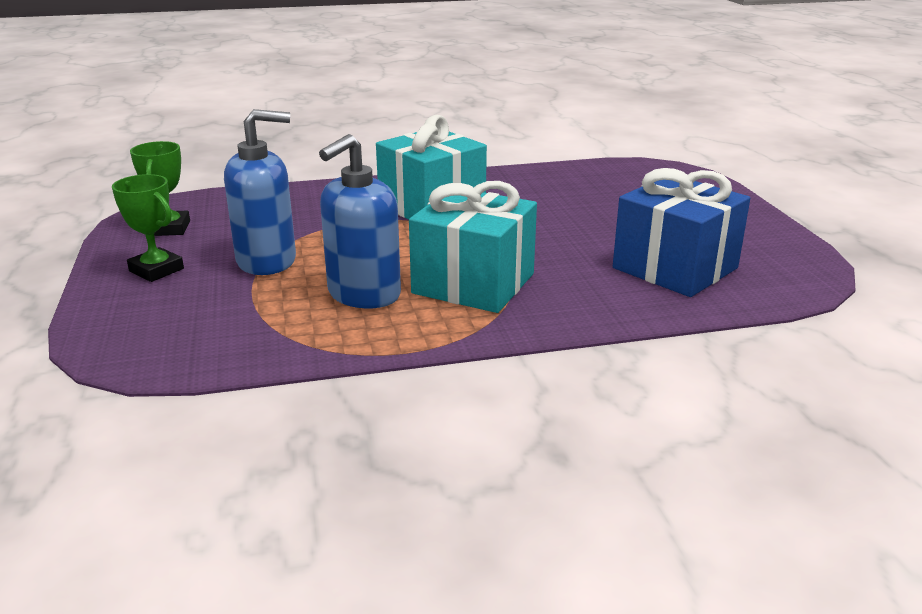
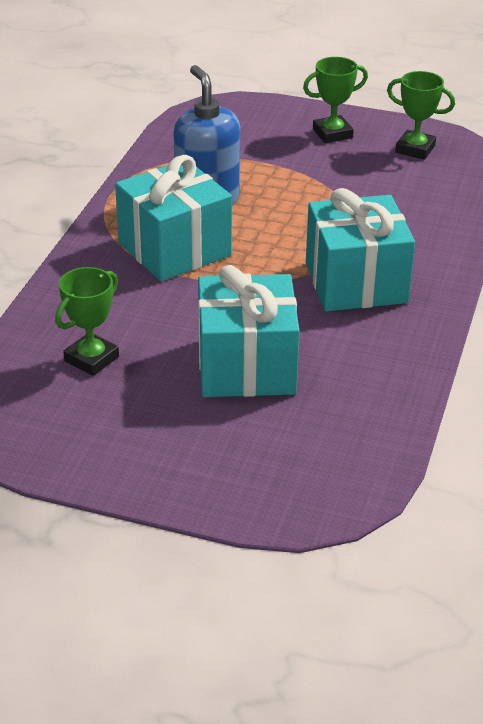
camera: 120 degrees right, 10 degrees up
(267, 261) = (306, 176): blue soap dispenser -> none
(589, 216) = (246, 366): none -> turquoise gift
(675, 268) = (91, 359): blue gift -> green trophy

